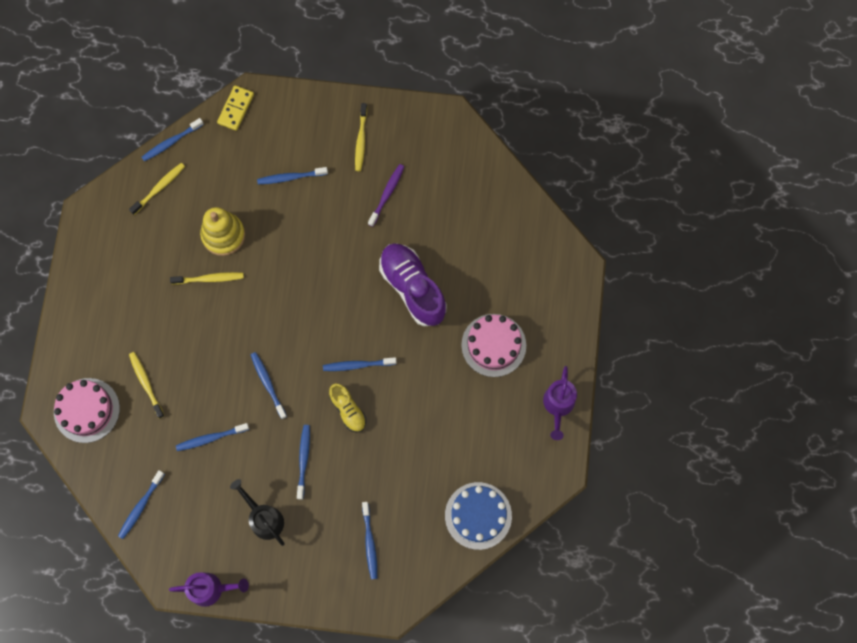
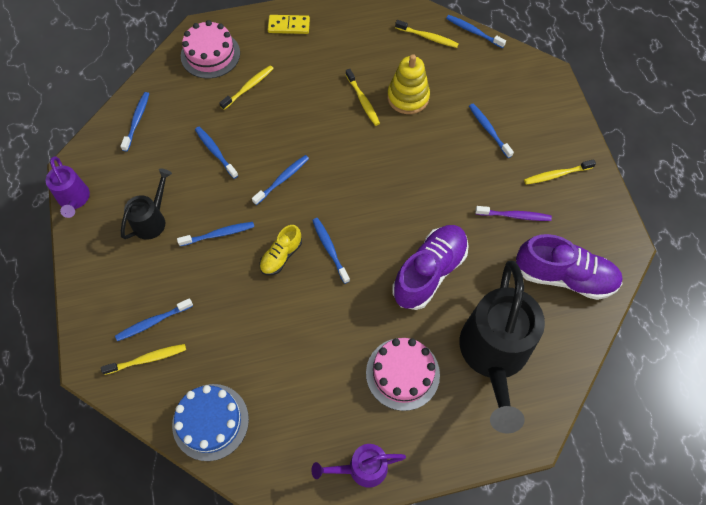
camera: 70 degrees right, 10 degrees down
(141, 506) = (137, 121): blue toothbrush -> blue toothbrush turned 90 degrees clockwise
(236, 109) = (530, 66): yellow domino -> yellow domino (289, 26)
(403, 556) = (147, 359): none -> yellow toothbrush
(458, 179) = (564, 276): none -> purple shoe
(505, 267) = (493, 356): none -> black watering can

